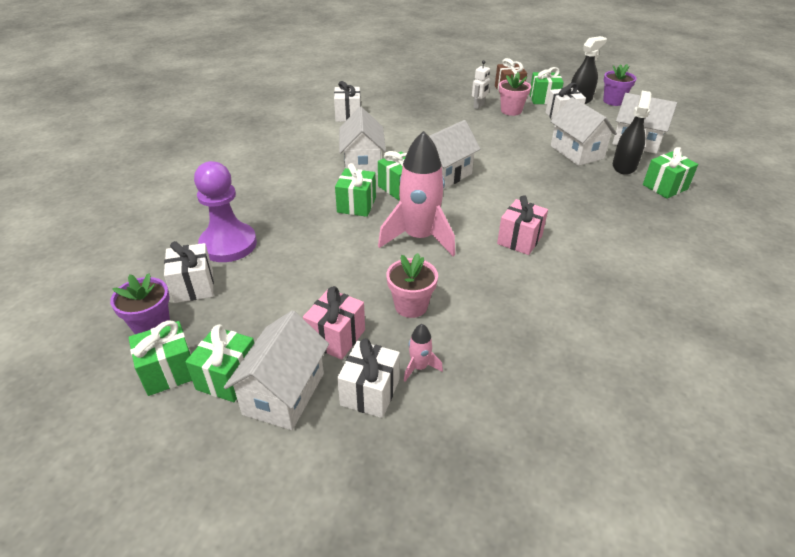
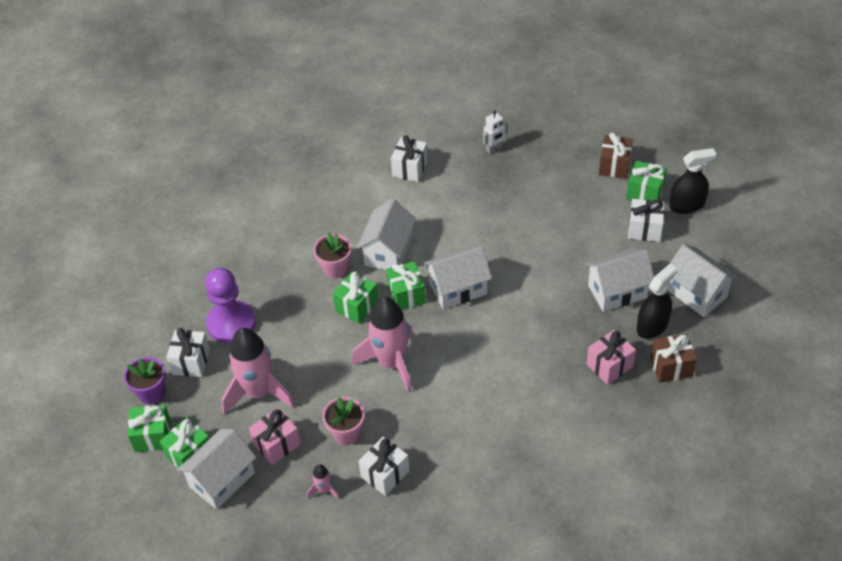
camera: 25 degrees right, 10 degrees up
(288, 295) = (258, 392): none -> pink rocket
(370, 392) = (279, 498): white gift -> white gift (385, 474)
(479, 106) = (560, 187): white robot -> white robot (494, 149)
(511, 111) = (592, 205): pink flower pot -> pink flower pot (335, 268)
(519, 240) = (478, 391): pink gift -> pink gift (609, 365)
(577, 152) = (617, 291): white house -> white house turned 75 degrees clockwise
(613, 101) = (726, 217): purple flower pot -> none
(665, 187) = (671, 367): green gift -> brown gift

